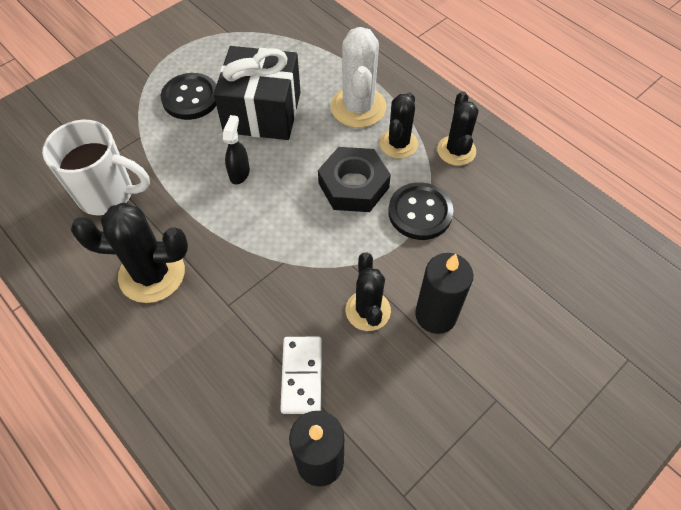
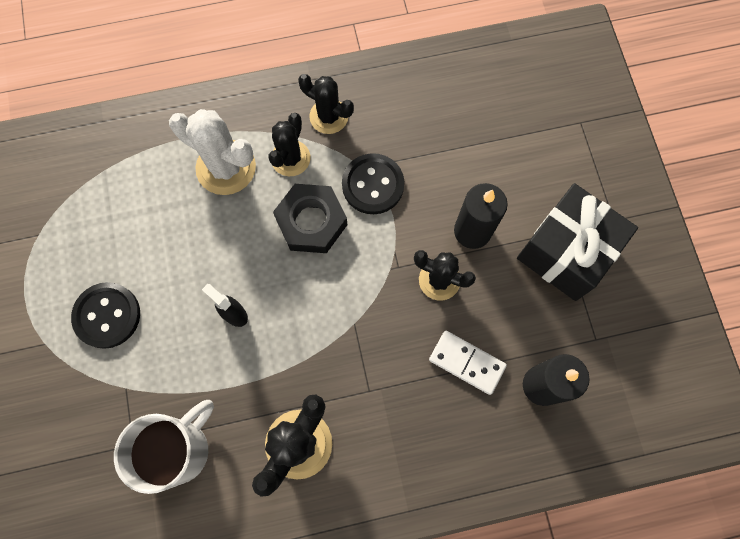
camera: 60 degrees left, 15 degrees up
(262, 112) = (173, 256): black gift -> black gift (565, 252)
(398, 144) = (290, 158): black cactus -> black cactus turned 60 degrees clockwise

